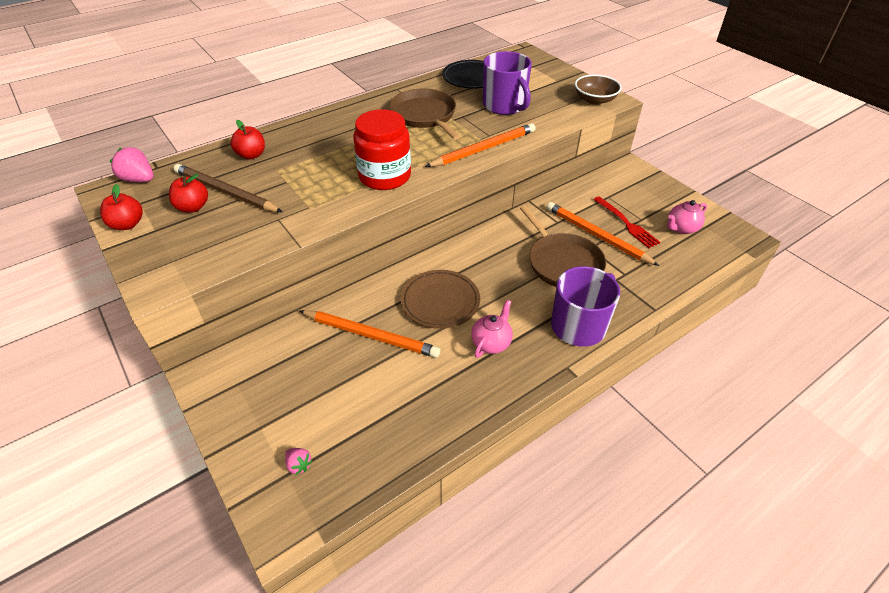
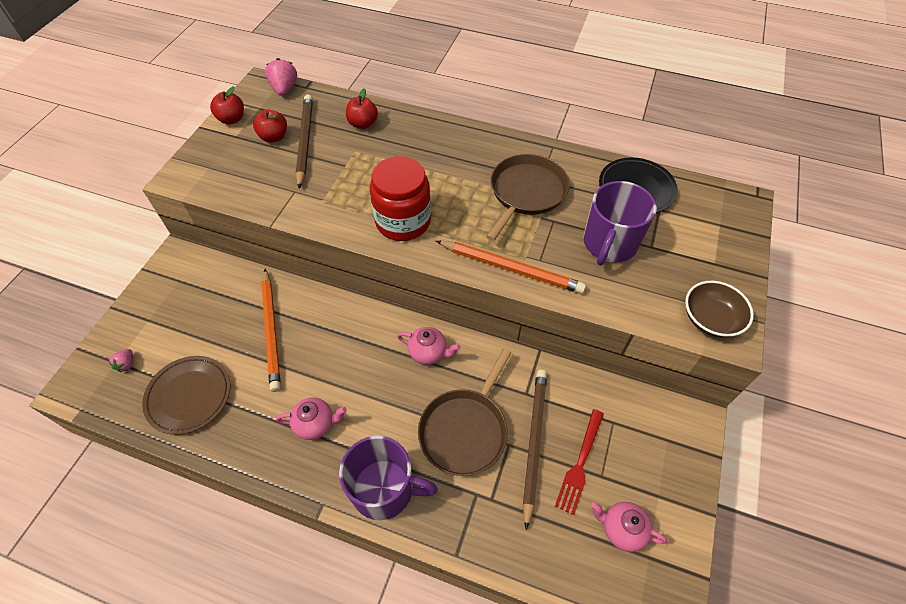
camera: 55 degrees right, 10 degrees up
(440, 301) = (341, 356): brown plate -> brown plate (189, 396)
(482, 252) = (428, 353): none -> pink teapot
(597, 236) = (533, 442): orange pencil -> brown pencil

